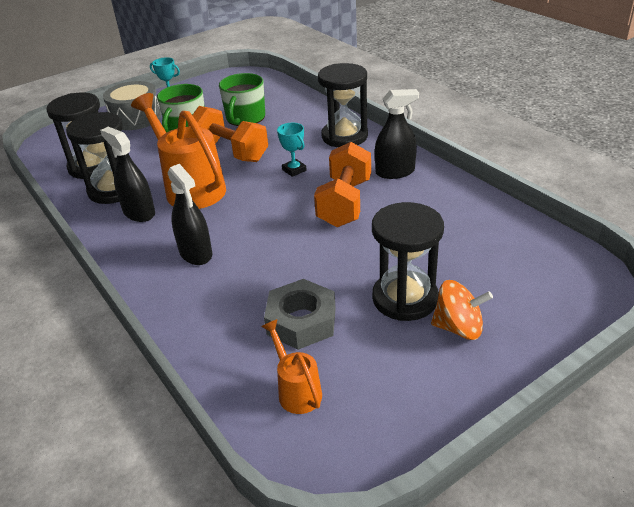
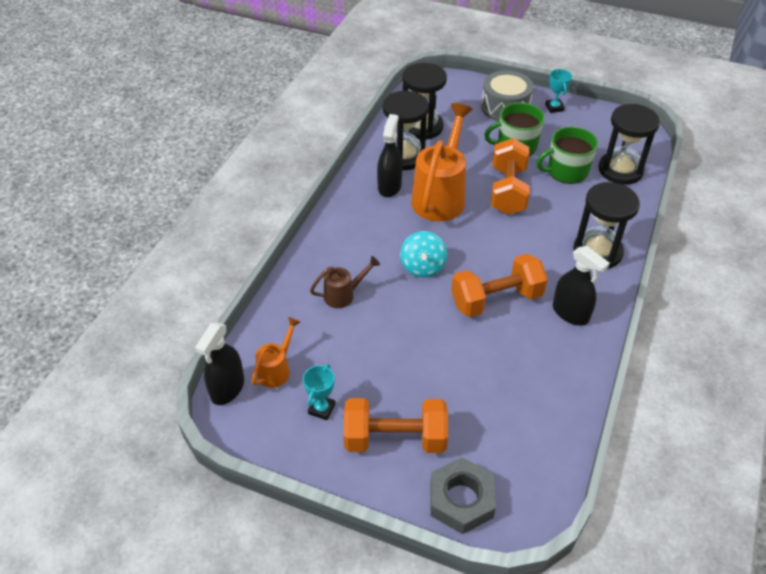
camera: 55 degrees right, 10 degrees up
(196, 253) = (369, 244): black spray bottle -> black spray bottle (227, 388)
(243, 296) = (343, 295): none -> brown watering can
(263, 230) = (423, 267): none -> turquoise spinning top
(294, 170) = (516, 244): turquoise trophy -> turquoise trophy (321, 409)
(301, 321) = (340, 340): grey nut -> grey nut (461, 500)
(405, 298) = (405, 391): black hourglass -> black hourglass (620, 170)
(458, 328) = (395, 439): orange spinning top -> orange dumbbell

